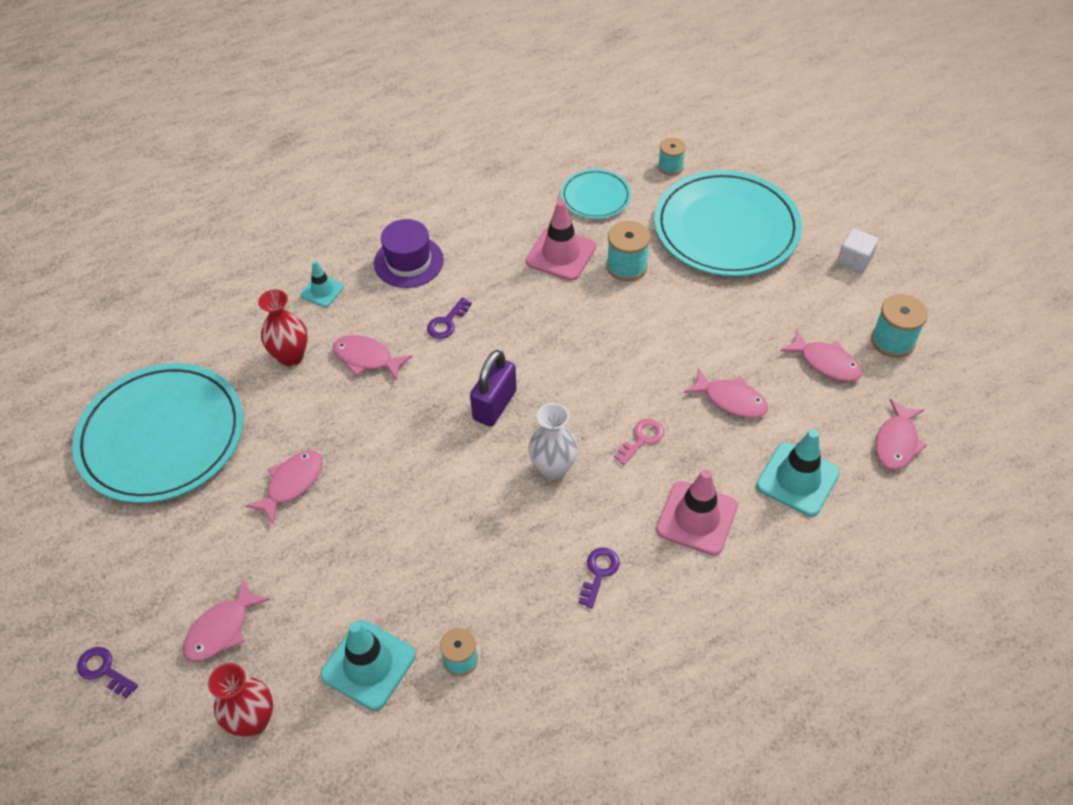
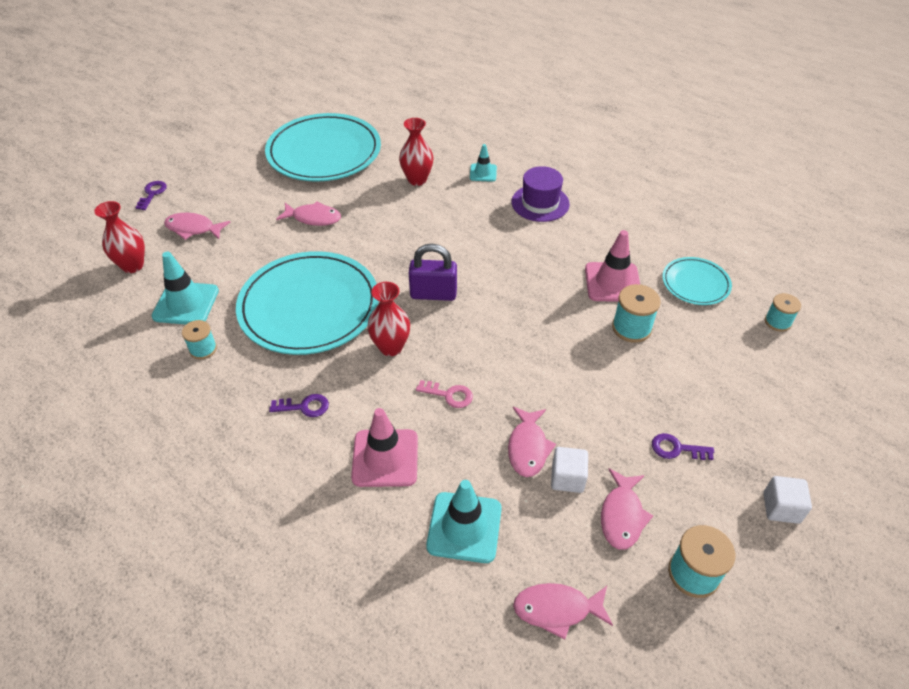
camera: 65 degrees right, 5 degrees down
(366, 358) = (437, 214): pink fish -> none
(447, 322) = (496, 242): purple key -> purple key (676, 448)
(553, 468) = (391, 347): white vase -> red vase
(726, 228) = (736, 385): turquoise plate -> turquoise plate (309, 306)
(775, 384) = (567, 478): none -> white cube

